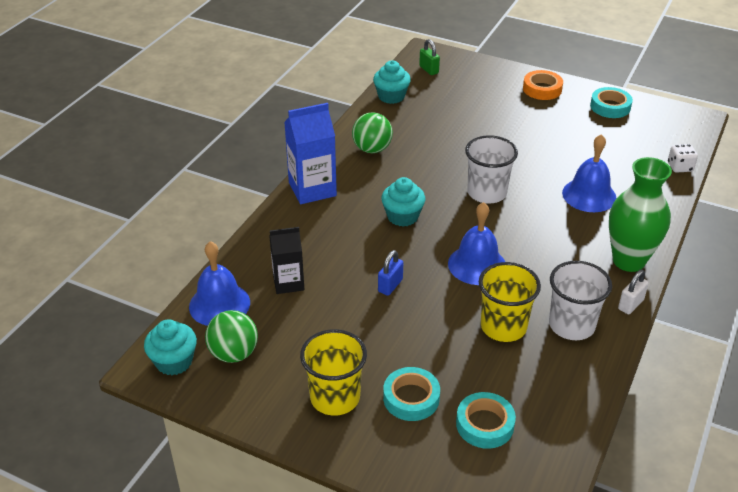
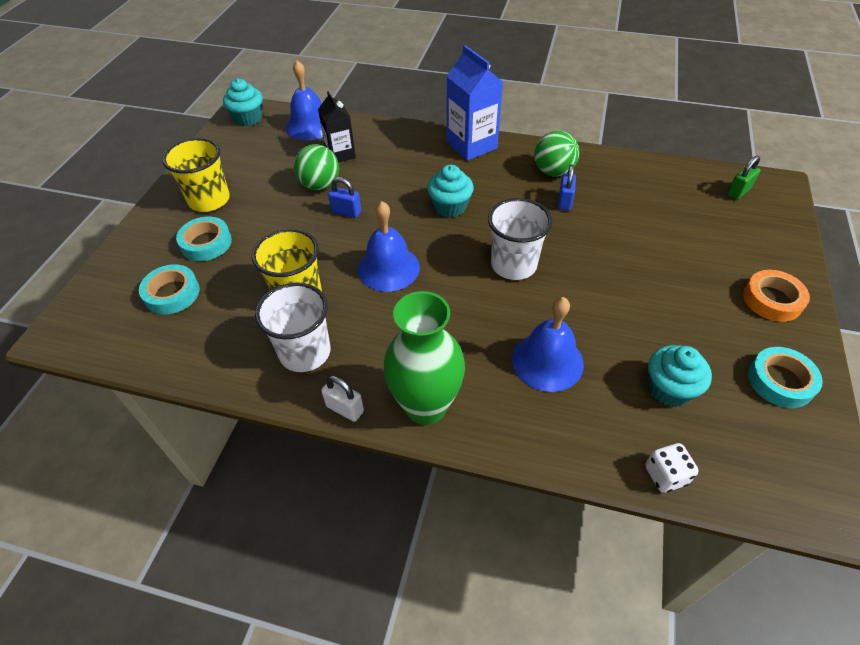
camera: 80 degrees right, 10 degrees up
(234, 353) = (257, 142): green ball -> green ball (320, 185)
(391, 96) = (660, 171): turquoise cupcake -> turquoise cupcake (669, 388)
(415, 151) = (564, 201): none -> blue padlock

